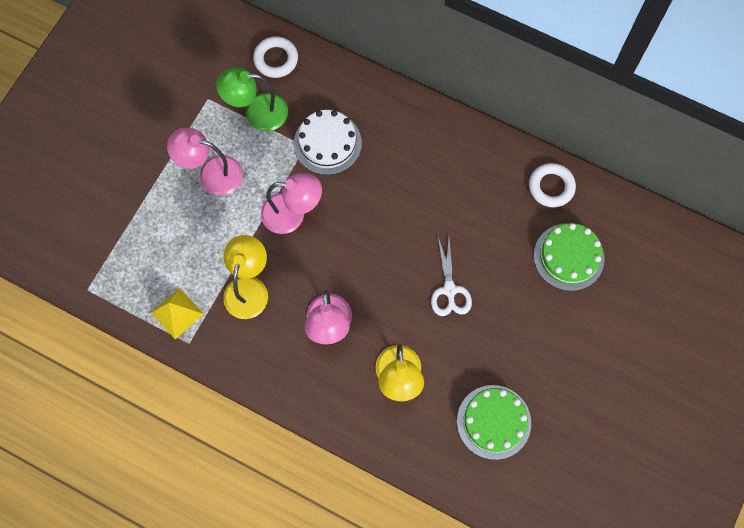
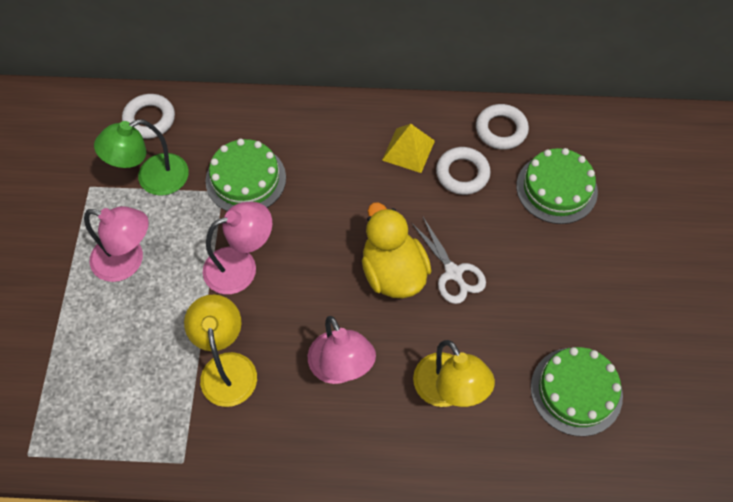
camera: 25 degrees left, 10 degrees down
(177, 313) = (153, 433): yellow pyramid -> yellow pyramid (408, 150)
(211, 173) = (128, 261): pink lamp -> pink lamp turned 150 degrees counterclockwise
(327, 143) = (246, 179): white cake -> green cake
(403, 269) = (393, 272): none -> yellow duck
(499, 211) = (462, 173): none -> white ring

